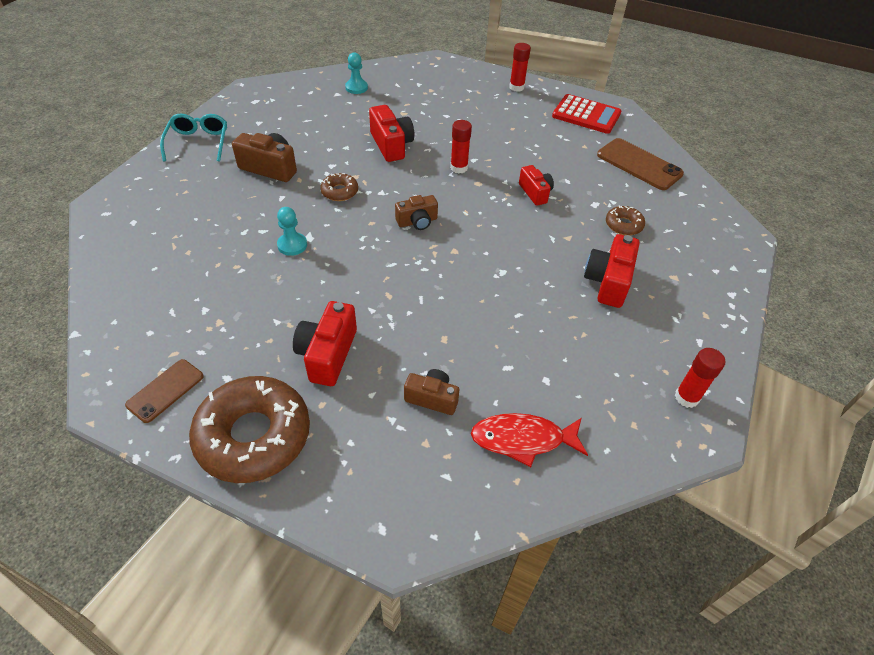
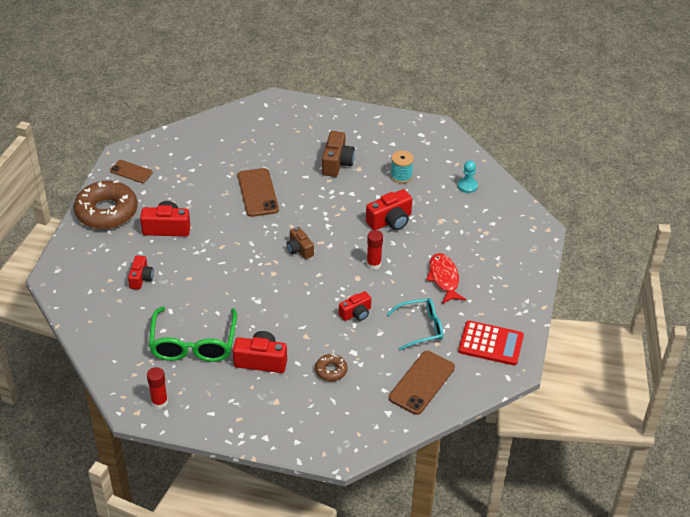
camera: 80 degrees right, 5 degrees down
(198, 143) = (354, 121): turquoise glasses -> turquoise glasses (421, 328)
(292, 245) = (257, 192): turquoise pawn -> brown phone
(319, 125) = (401, 176): none -> turquoise spool
(339, 191) = (321, 203): brown donut -> none
(432, 398) = (141, 278): brown camera -> red camera
(516, 87) = (518, 290): red glue stick -> none
(523, 439) = (117, 321): red fish -> red fish (444, 278)
(576, 347) = (193, 344): none -> green glasses
(586, 115) = (491, 343): red calculator -> red calculator turned 90 degrees counterclockwise

